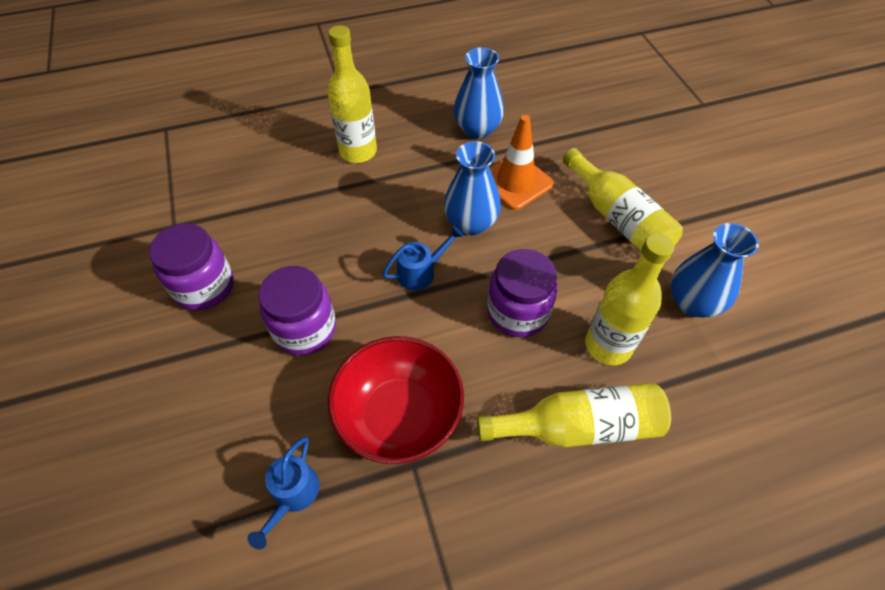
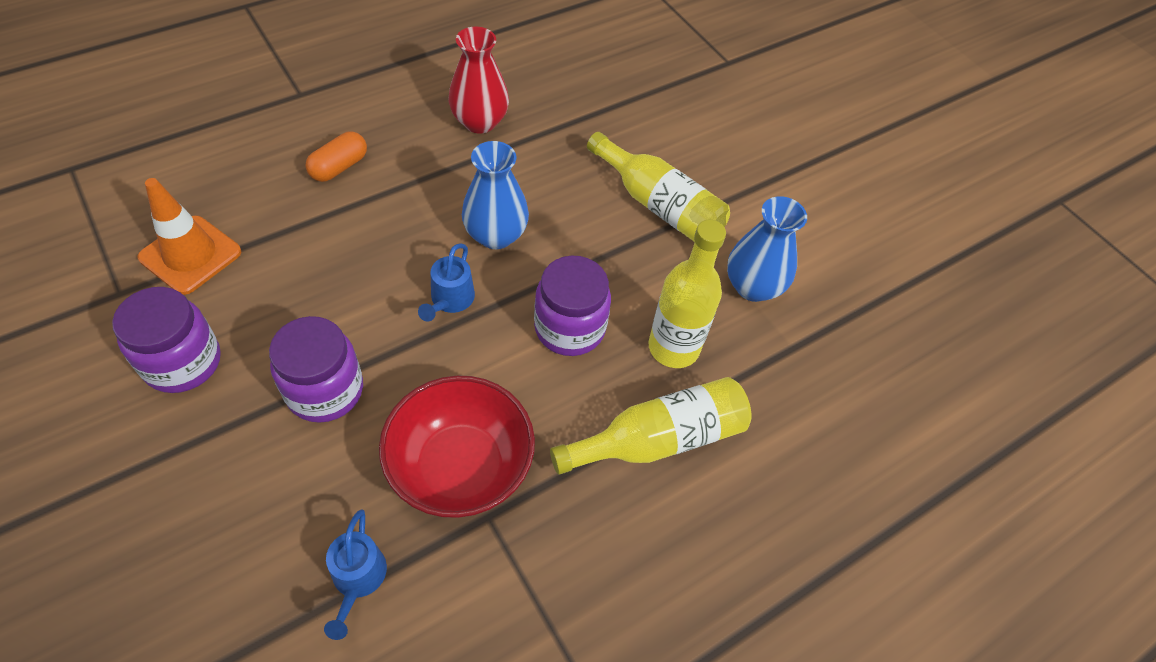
camera: 20 degrees left, 0 degrees up
(358, 152) = (339, 167): yellow bottle -> orange capsule
(421, 272) = (450, 301): blue watering can -> blue watering can turned 150 degrees clockwise
(477, 129) = (479, 122): blue vase -> red vase
(515, 182) = (537, 179): orange traffic cone -> orange traffic cone (190, 255)

